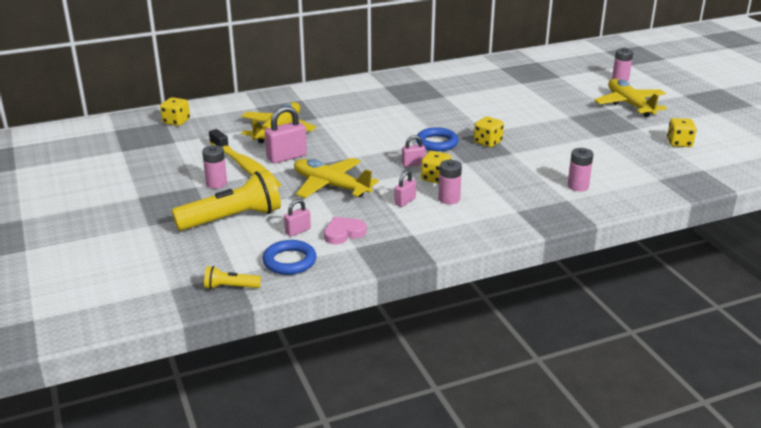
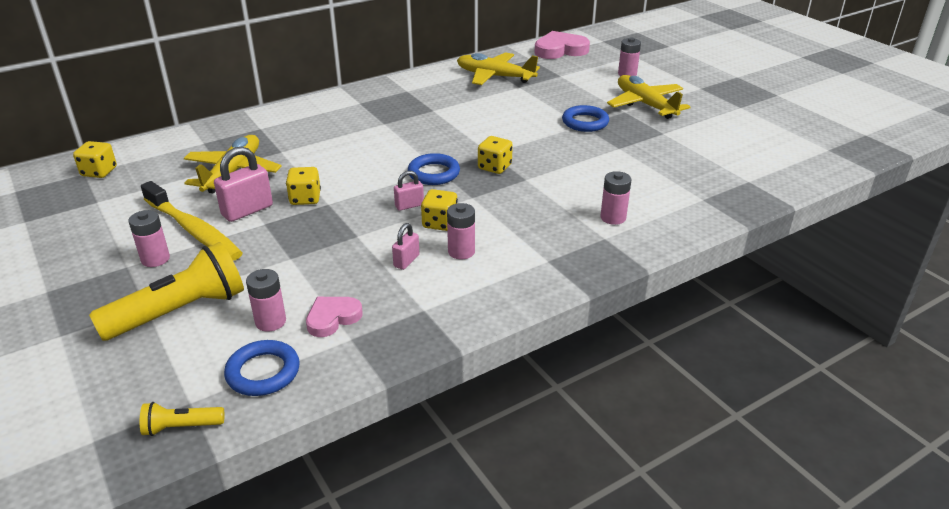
camera: 10 degrees left, 5 degrees up
(298, 231) = (270, 322): pink padlock -> pink battery
(330, 186) = (308, 247): yellow plane -> yellow plane (494, 76)
(565, 56) = (560, 50): none -> pink heart
(572, 114) = (585, 122): none -> blue ring
(679, 143) = (713, 149): yellow dice -> yellow dice (305, 198)

